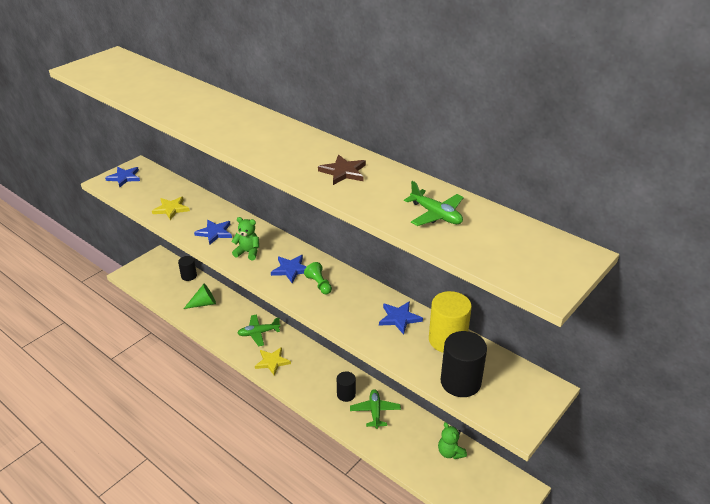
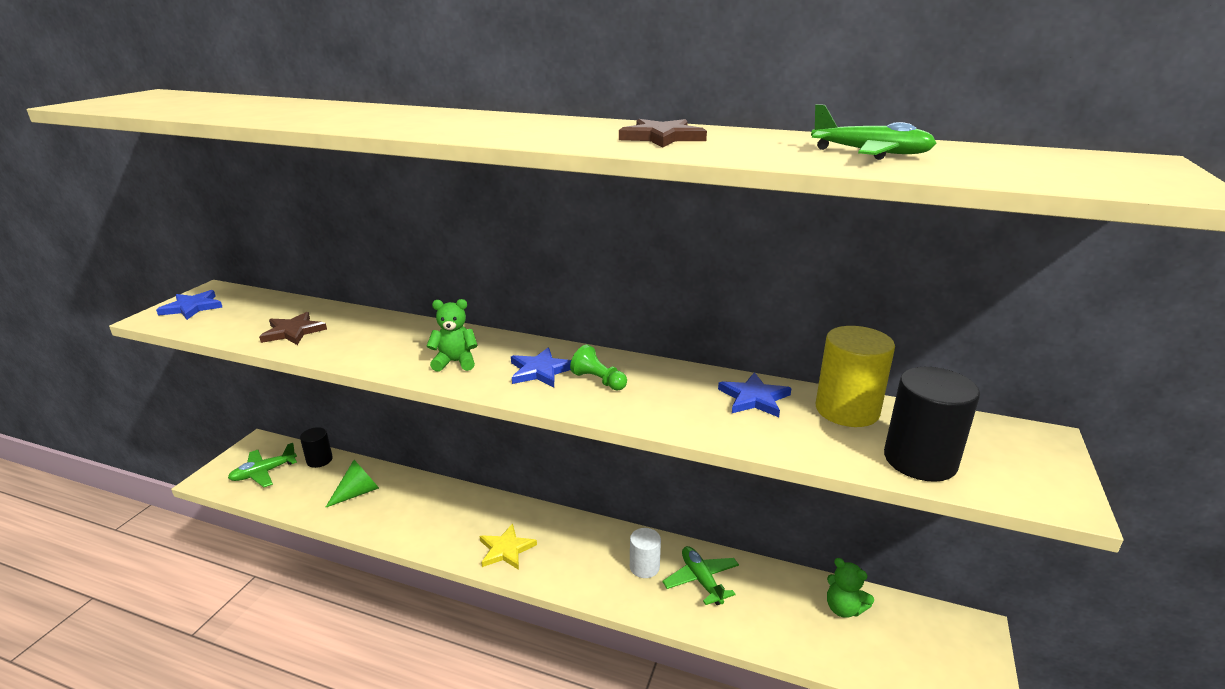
camera: 20 degrees left, 10 degrees down
(171, 209) = (293, 331): yellow star -> brown star
(215, 233) = (384, 348): blue star -> none
(258, 333) = (465, 513): green plane -> green plane (264, 473)
(346, 394) = (644, 567): black cylinder -> white cylinder

